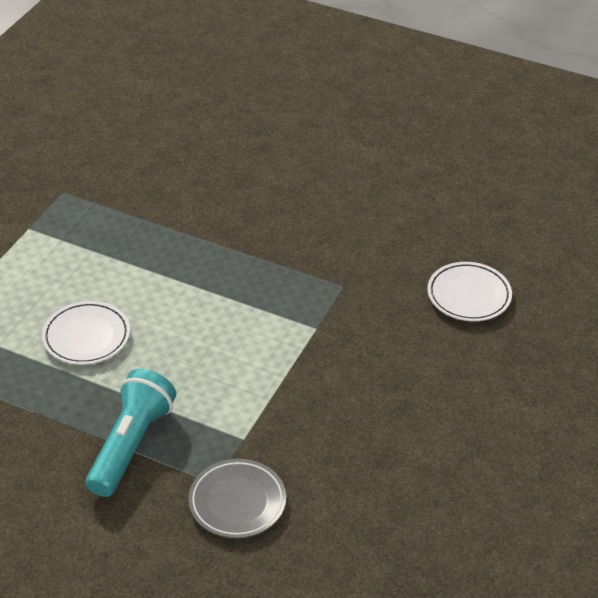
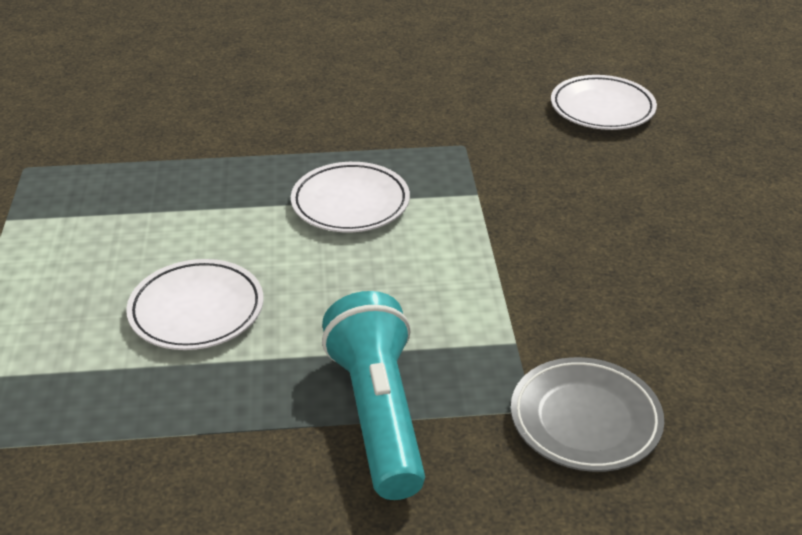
camera: 30 degrees left, 5 degrees down
(231, 301) = (350, 203): none -> white plate

